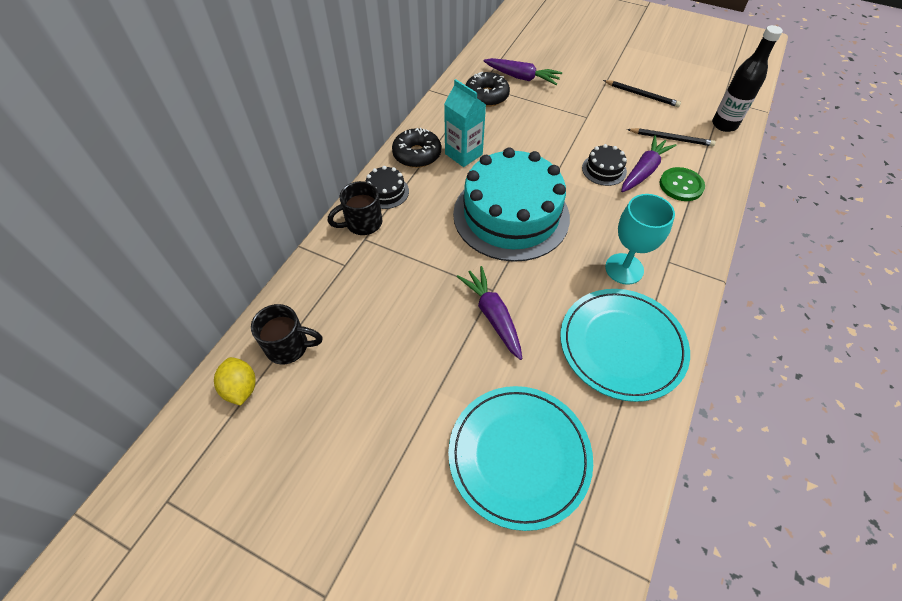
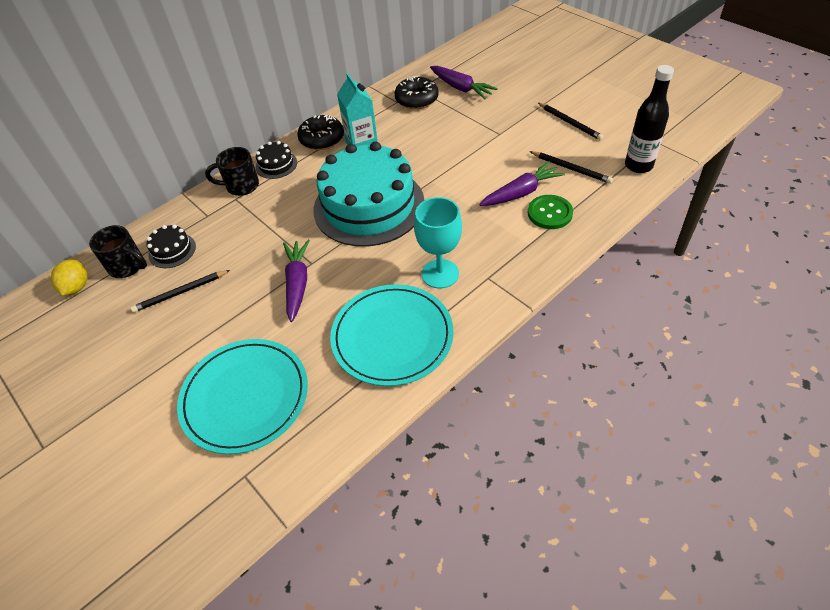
camera: 25 degrees right, 5 degrees down
(371, 360) = (180, 293): none -> black pencil
(604, 170) = (482, 184): black cake -> black cake (172, 250)

